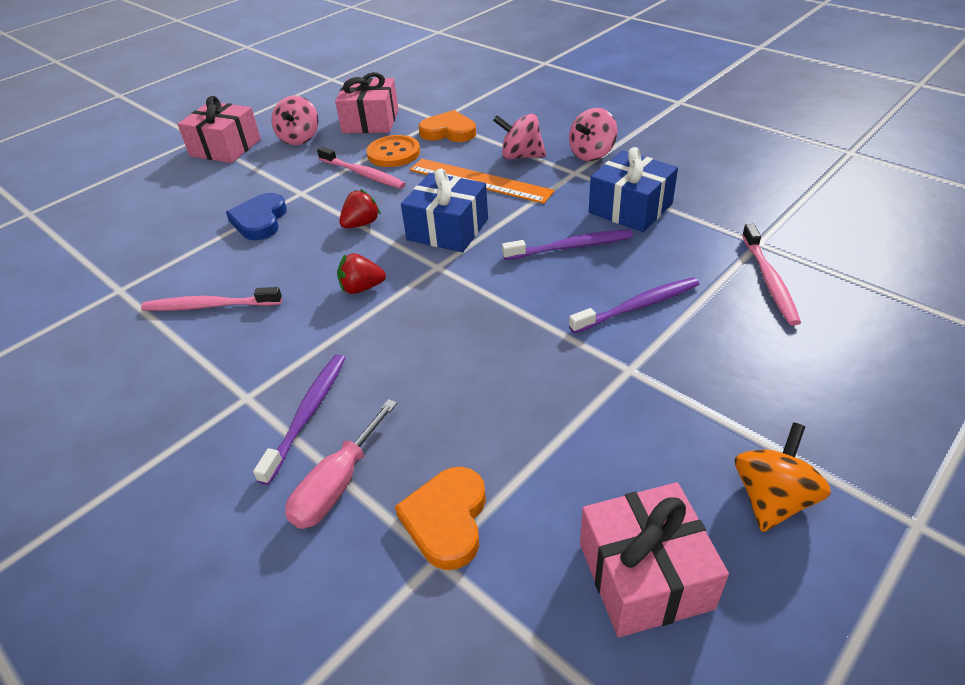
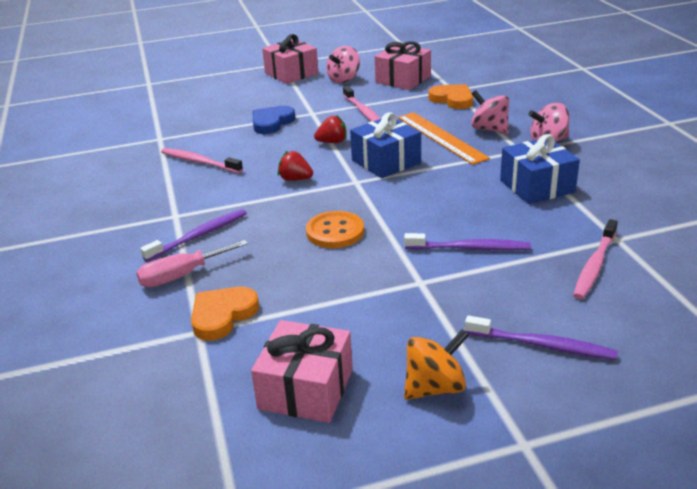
camera: 30 degrees right, 10 degrees down
(393, 153) = (398, 104): orange button -> orange button (335, 232)
(571, 247) = (462, 197): purple toothbrush -> purple toothbrush (542, 345)

